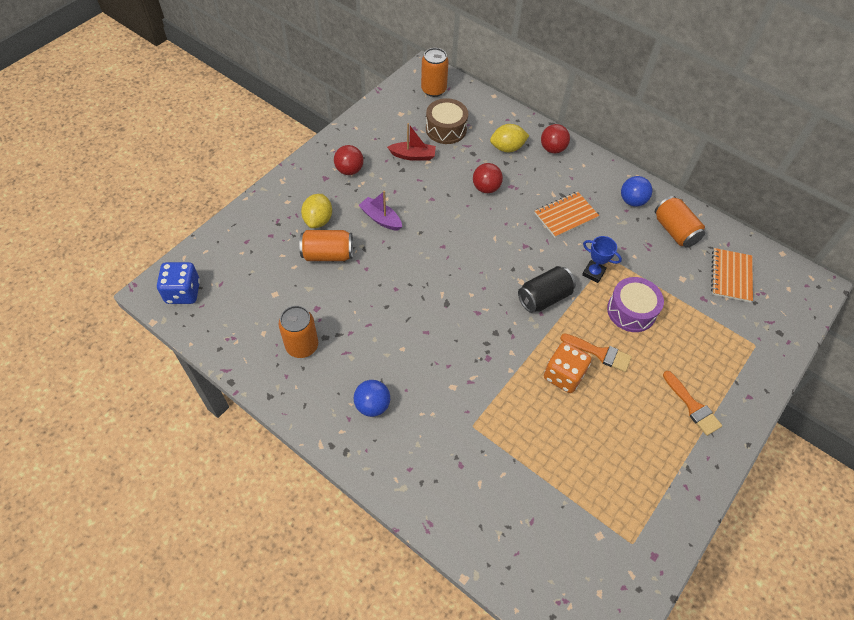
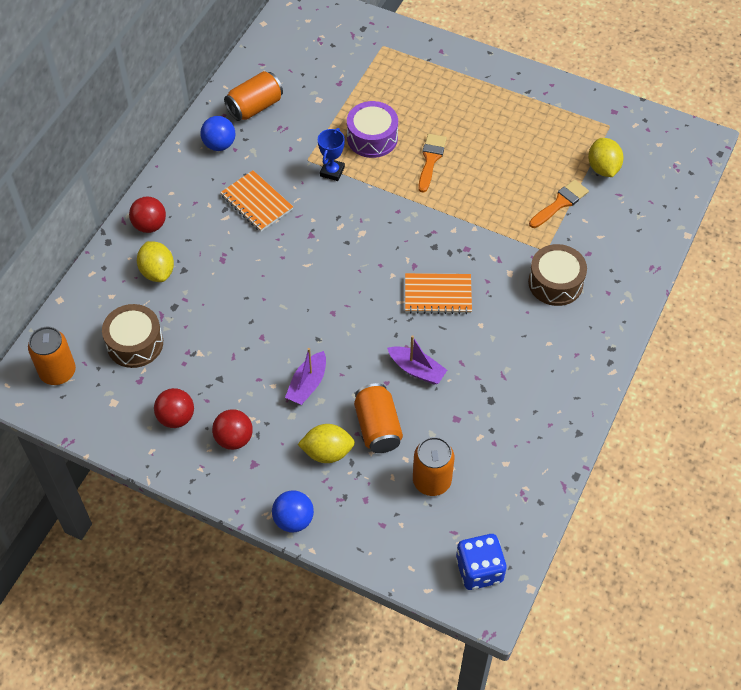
camera: 100 degrees left, 0 degrees up
(302, 346) = (509, 419): orange can -> orange can (432, 481)
(371, 291) = (417, 370): none -> purple boat
(372, 405) = (555, 337): blue ball -> blue ball (293, 520)
(413, 156) = (192, 371): red boat -> none
(432, 423) = (555, 283): none -> brown drum
(486, 188) = (231, 284): red ball -> red ball (176, 417)
(544, 297) = (377, 210): black can -> none
(563, 375) = (466, 185): orange dice -> none
(570, 515) = (603, 168): none -> yellow lemon
(692, 406) = (465, 89): orange brush -> orange brush (560, 203)
(731, 276) = (304, 62): orange notebook -> orange notebook (438, 295)

